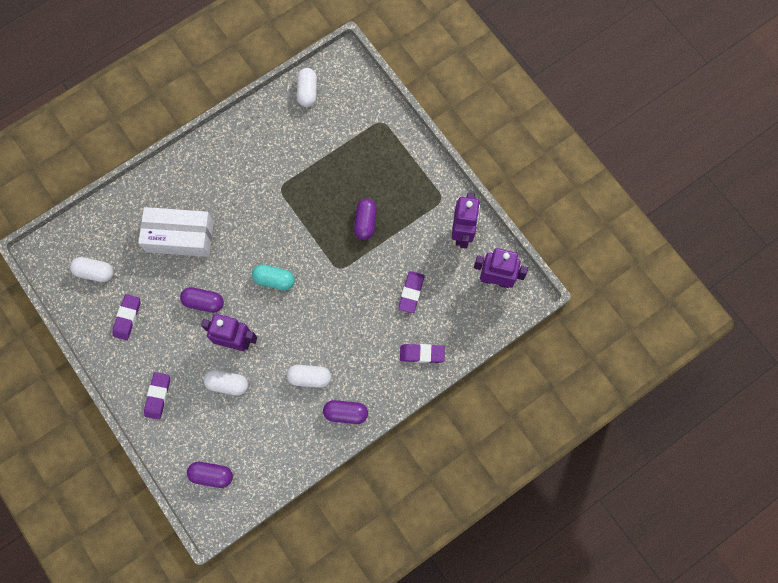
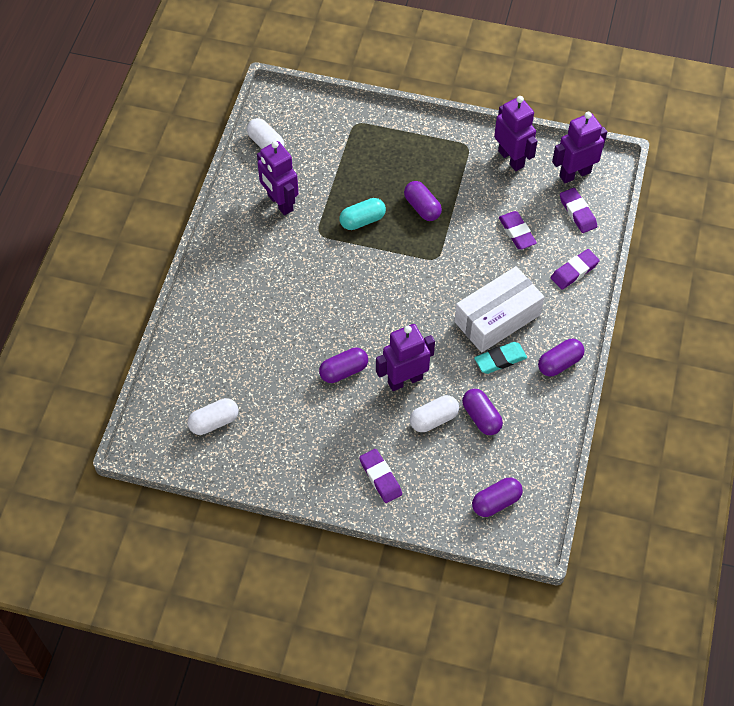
camera: 40 degrees left, 15 degrees down
(127, 318) = (285, 436): purple eraser -> purple eraser (577, 212)
(180, 237) = (266, 335): white box -> white box (497, 318)
(258, 408) = (481, 417): none -> purple capsule
(274, 280) = (389, 307): turquoise capsule -> turquoise capsule (362, 220)
(276, 145) = (280, 203): none -> purple robot
(309, 377) = (500, 360): white capsule -> turquoise eraser

